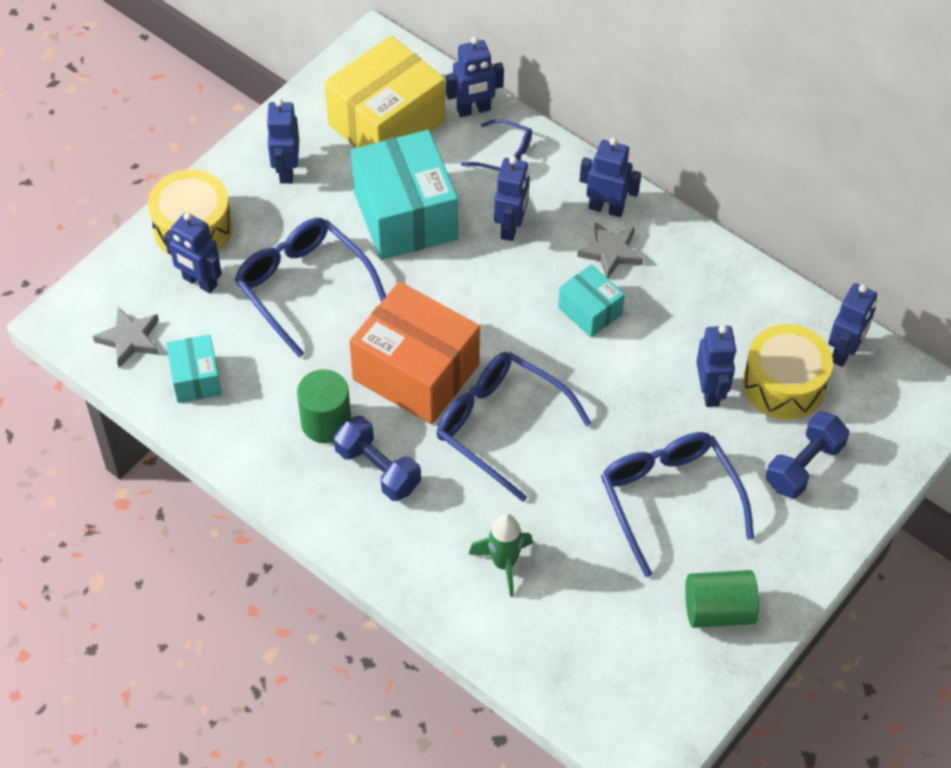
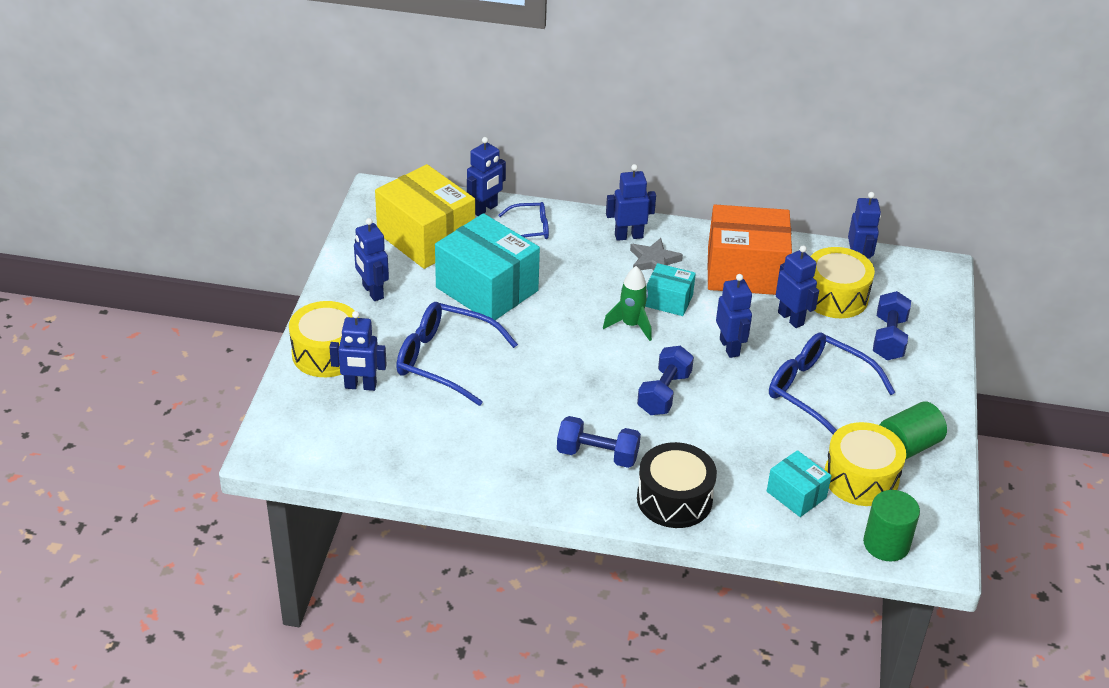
camera: 30 degrees left, 15 degrees down
(130, 339) = (333, 444): grey star -> none
(196, 378) = (408, 450): turquoise box -> turquoise box (796, 494)
(326, 422) = (534, 440): green cylinder -> green cylinder (886, 544)
(386, 123) = (426, 237): yellow box -> yellow box turned 60 degrees counterclockwise
(416, 372) = (575, 383): orange box -> orange box (745, 271)
(418, 557) = (674, 499): none -> black drum
(500, 425) = (664, 393): blue glasses -> blue dumbbell
(504, 563) = (739, 478): green rocket -> green rocket (631, 325)
(511, 227) = (570, 270): blue robot -> blue robot (729, 347)
(635, 625) = (861, 478): none -> yellow drum

